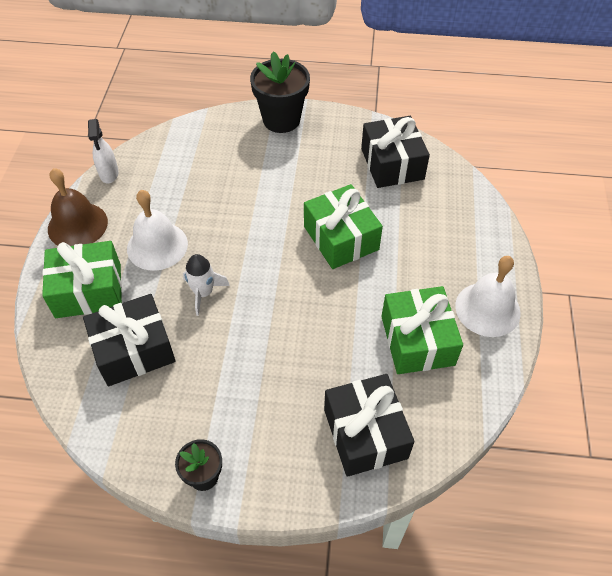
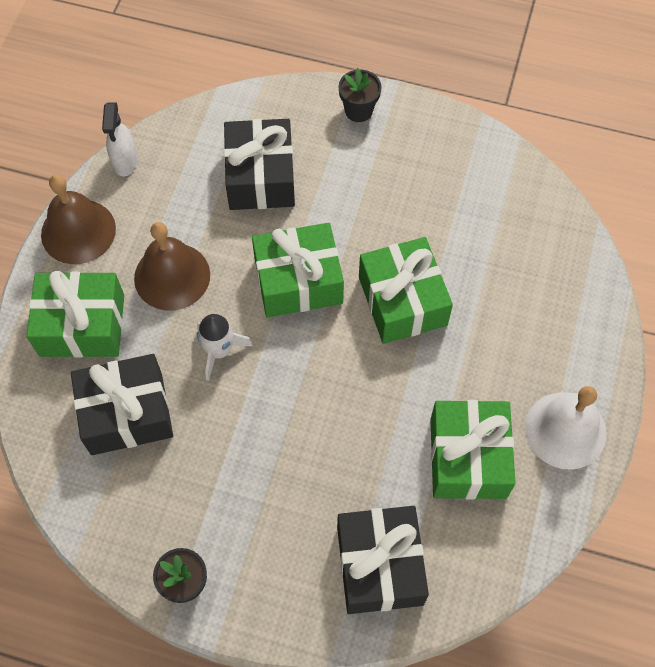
camera: 10 degrees right, 10 degrees up
(157, 246) = (172, 276): white bell -> brown bell
(257, 235) = (298, 281): none -> green gift
(281, 120) = (358, 110): black flower pot -> black flower pot, size x0.55
(392, 164) = (491, 201): black gift -> black gift (261, 177)

